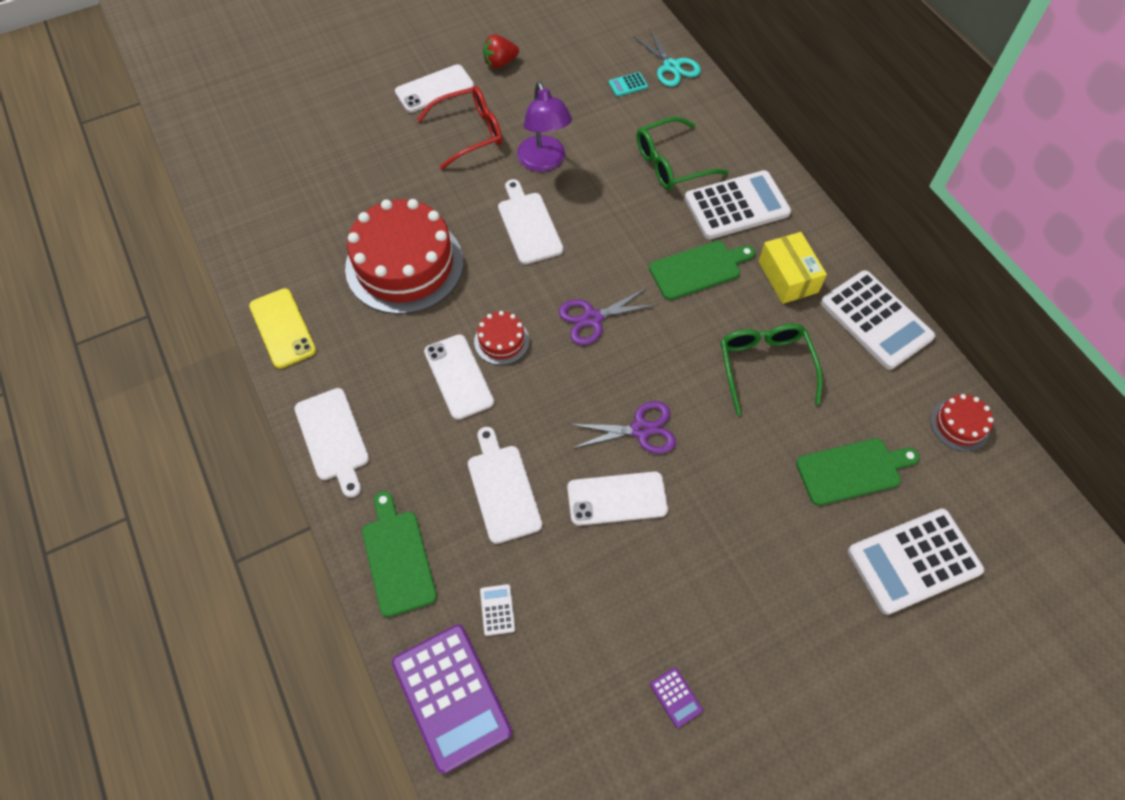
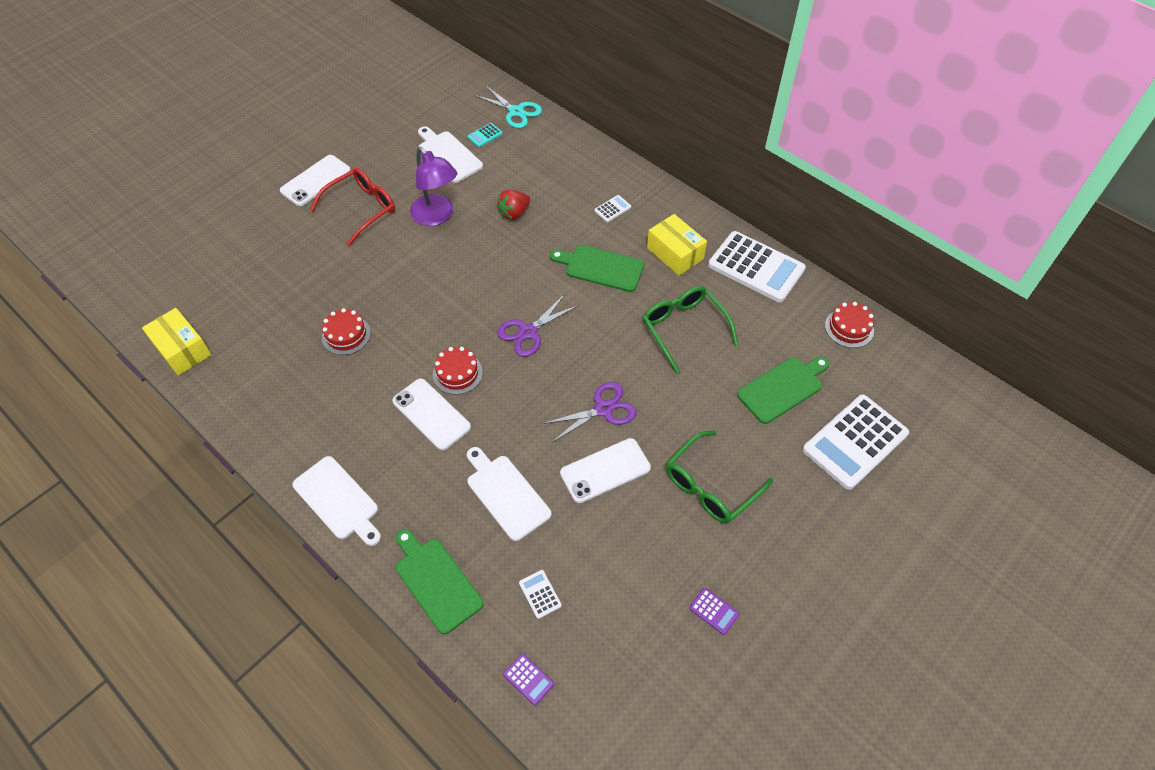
camera: 20 degrees left, 5 degrees down
(242, 232) = (182, 349): none -> yellow box
(282, 328) = (254, 421): yellow phone -> none
(404, 264) = (346, 335): red cake -> red cake, size x0.45
(451, 697) = (528, 679): purple calculator -> purple calculator, size x0.41
(500, 62) = (366, 144): red strawberry -> red strawberry (514, 213)
(528, 225) = (444, 271): white cutting board -> white cutting board (448, 155)
(671, 163) = (546, 189): green glasses -> green glasses (710, 486)
(698, 269) = (601, 268): green cutting board -> green cutting board turned 120 degrees counterclockwise
(736, 206) = (612, 209): white calculator -> white calculator, size x0.41

